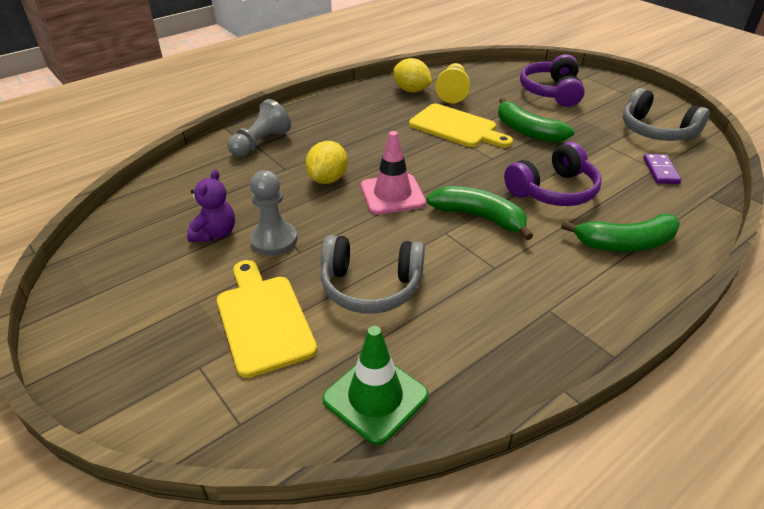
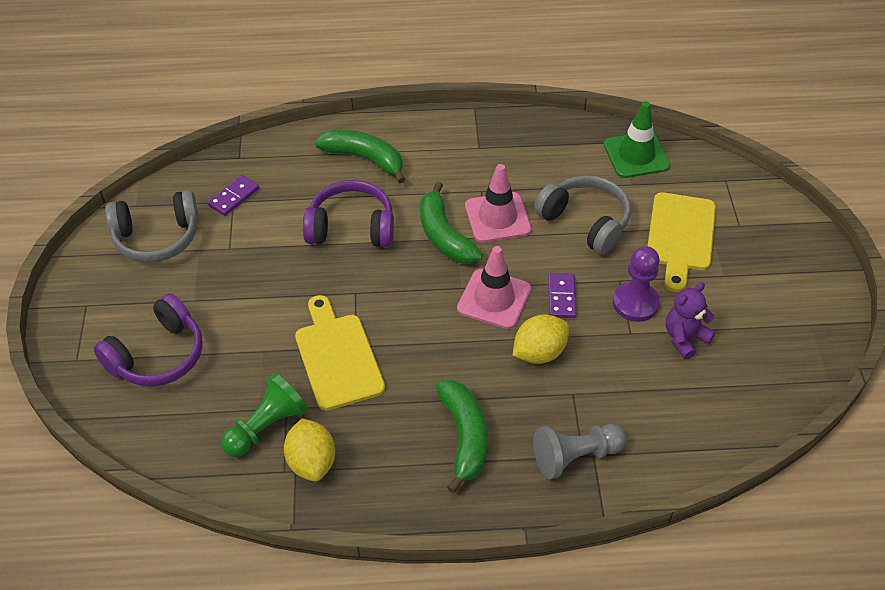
camera: 145 degrees left, 10 degrees up
(274, 240) = (635, 303): grey pawn -> purple pawn
(340, 218) = (561, 297): none -> purple domino
(453, 92) = (266, 427): yellow pawn -> green pawn
(453, 251) = (497, 218): none -> pink traffic cone
(527, 131) = (274, 308): green banana -> green banana (464, 437)
(656, 131) = (157, 238): grey headphones -> grey headphones turned 90 degrees clockwise

